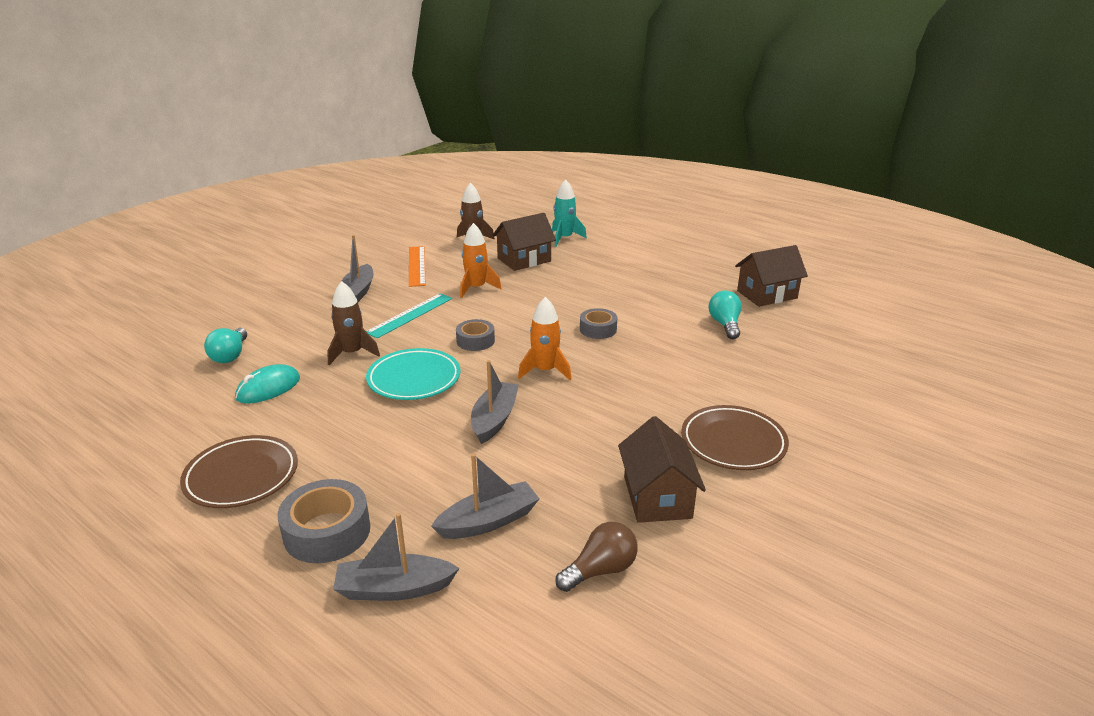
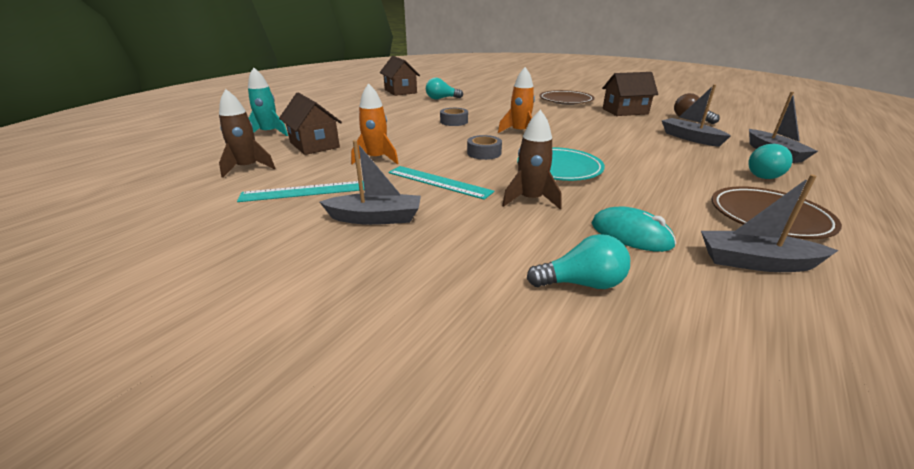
camera: 95 degrees left, 0 degrees up
(327, 531) = (766, 175): grey tape -> turquoise light bulb
(416, 266) = (304, 191): orange ruler -> turquoise ruler
(494, 419) = (591, 142): grey boat -> grey boat (756, 262)

